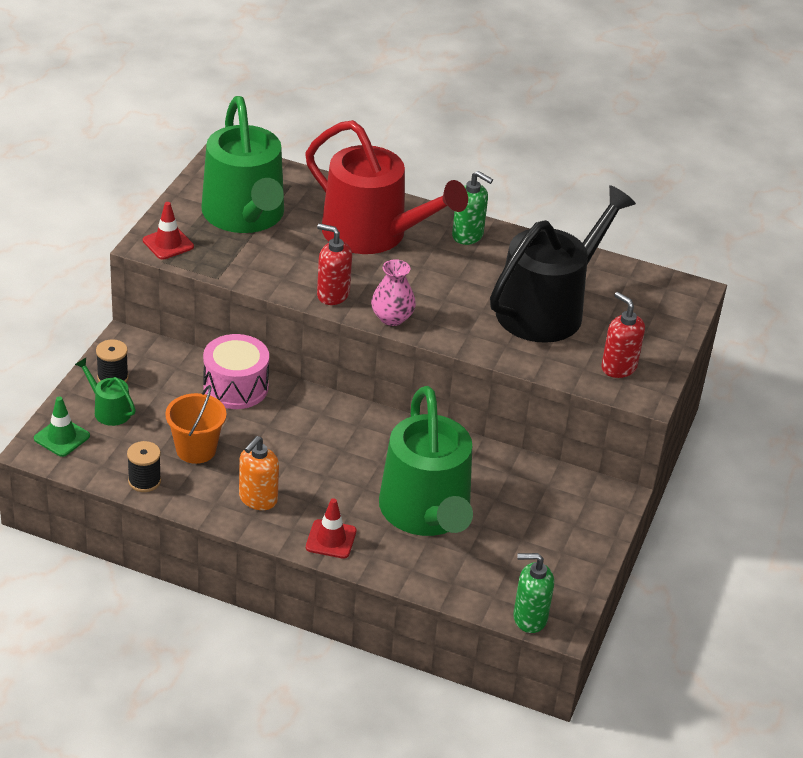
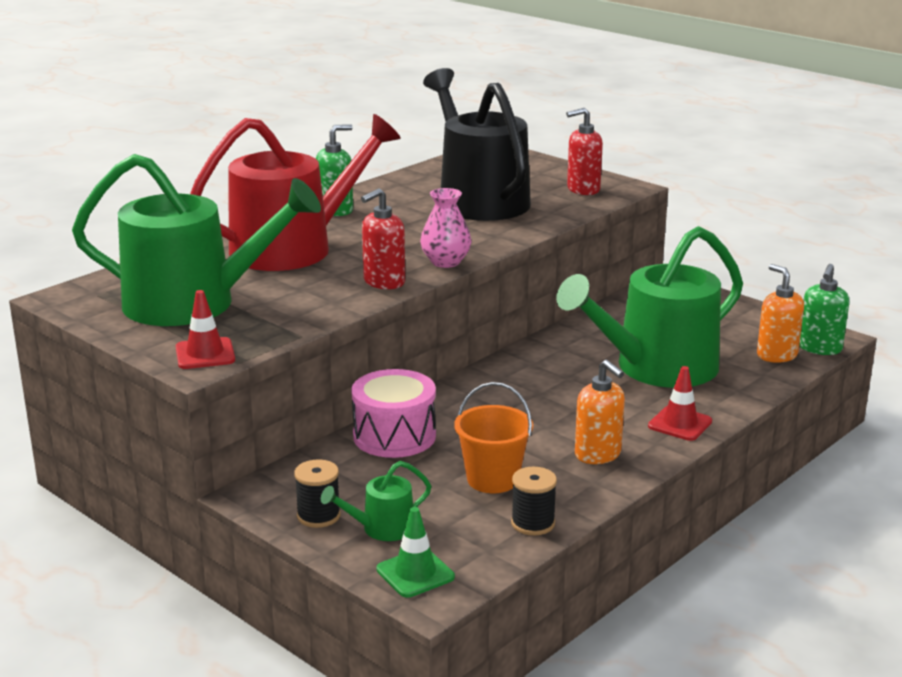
camera: 65 degrees left, 15 degrees down
(427, 512) = (656, 368): green watering can -> green watering can turned 135 degrees clockwise
(497, 588) = (776, 355): none -> orange soap dispenser

